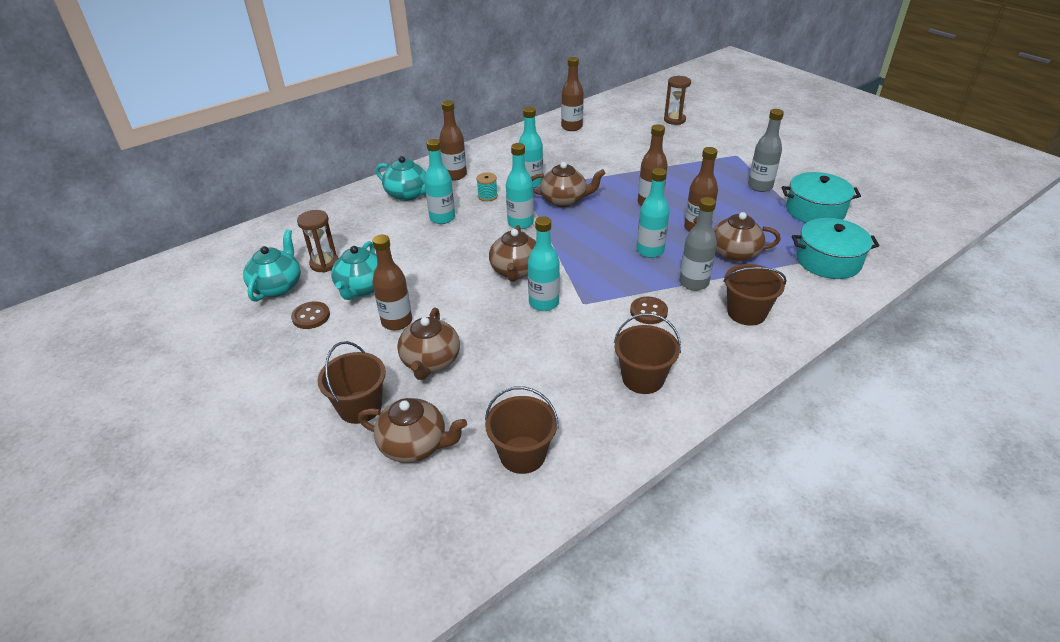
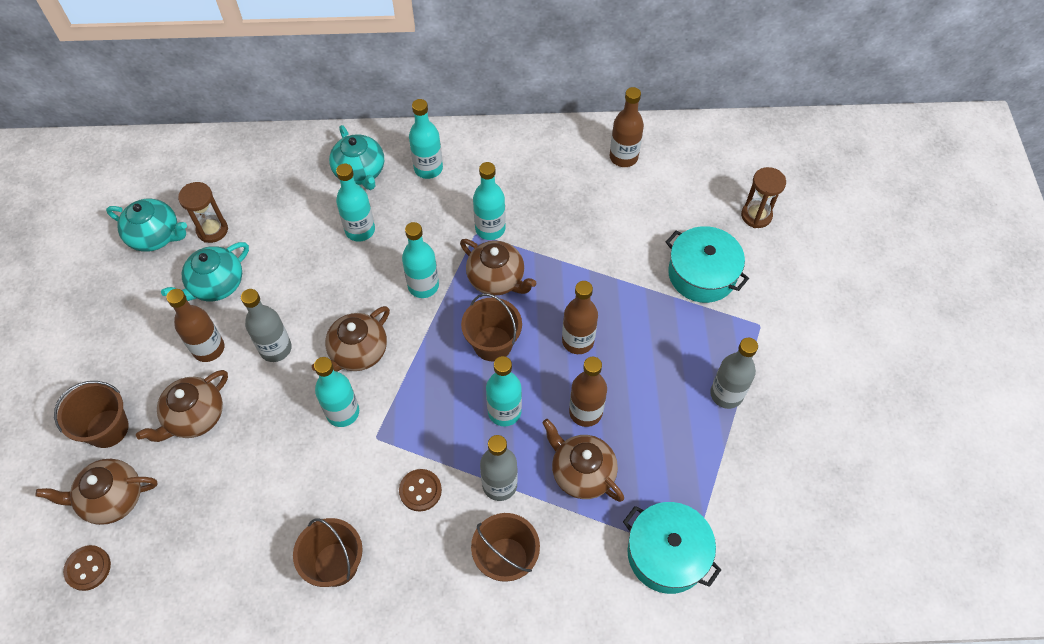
camera: 35 degrees right, 20 degrees up
(277, 286) = (156, 236): turquoise teapot -> turquoise teapot turned 60 degrees clockwise
(311, 316) = (152, 294): brown button -> brown button (88, 568)
(415, 445) = (112, 498): brown teapot -> brown teapot turned 120 degrees clockwise
(452, 297) = (275, 348): none -> grey bottle
(455, 175) = (428, 168): brown bottle -> turquoise bottle
(487, 196) = (430, 223): turquoise spool -> none
(522, 454) = (174, 569): brown bucket -> brown bucket (492, 344)
(815, 211) = (742, 474): turquoise pot -> turquoise pot (702, 274)

